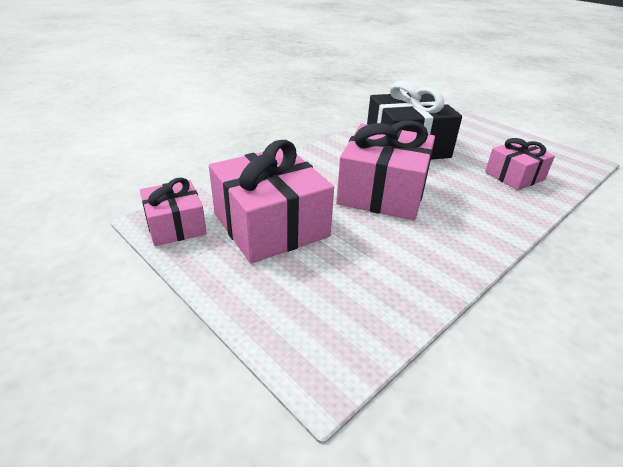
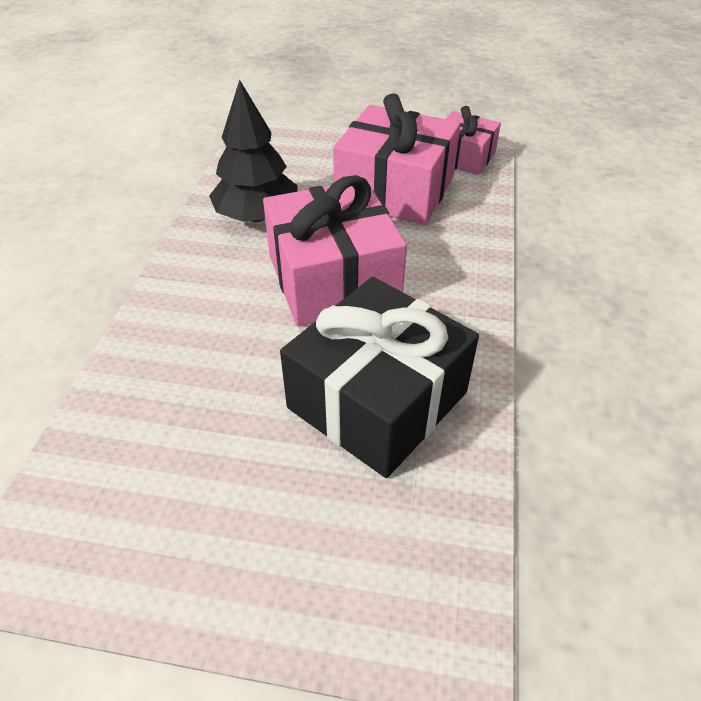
camera: 145 degrees right, 10 degrees up
(404, 255) = (257, 216): none -> black tree
(514, 176) = (167, 413): pink gift -> none

